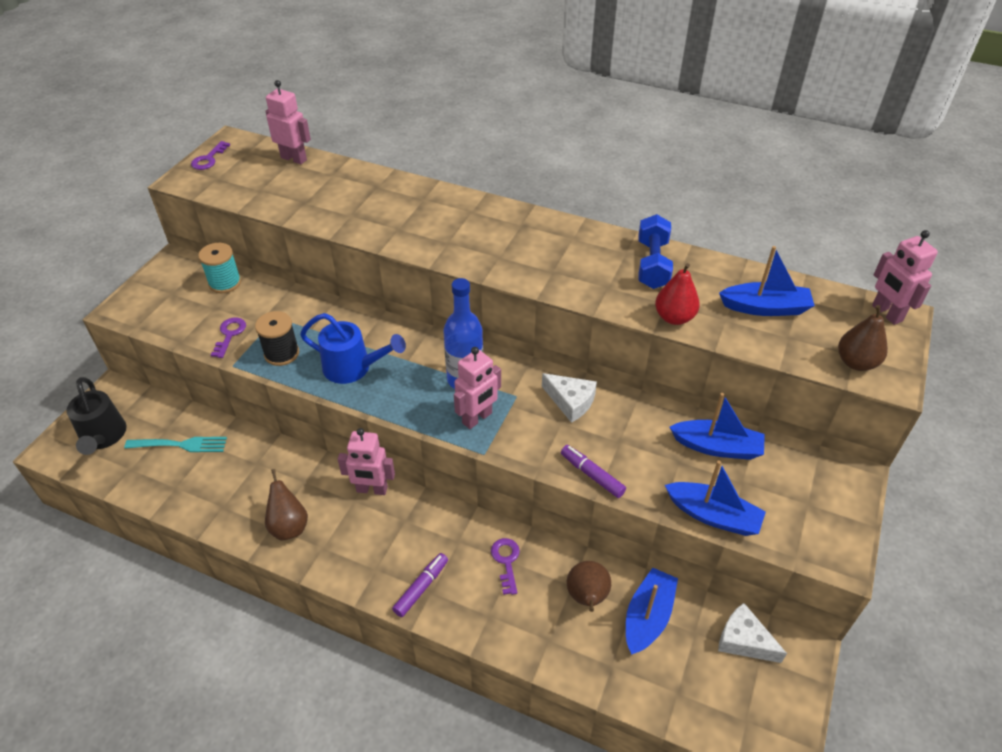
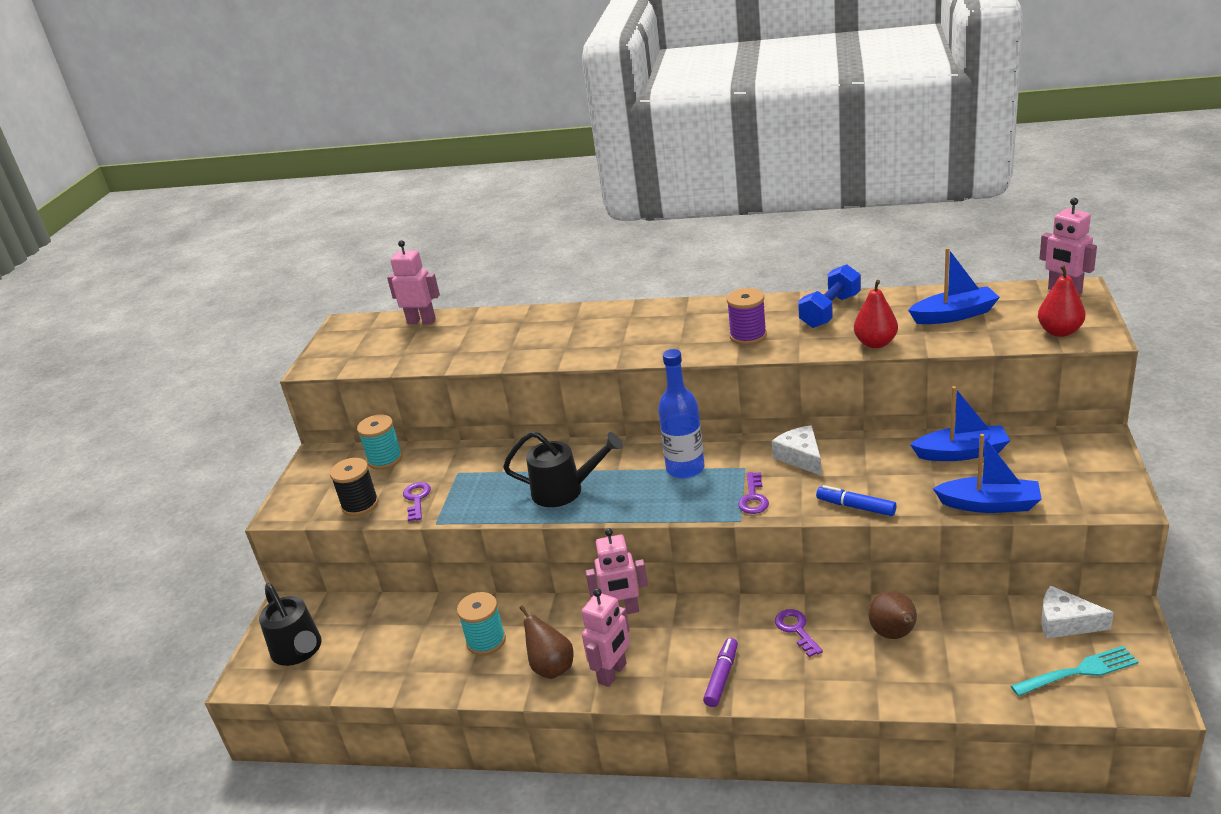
camera: 10 degrees left, 15 degrees down
(180, 445) = (390, 633): turquoise fork -> turquoise fork (1078, 672)
(208, 159) = (331, 343): purple key -> purple key (753, 498)
(250, 480) = (486, 641): none -> turquoise spool
(281, 353) = (482, 499): black spool -> black spool (360, 505)
(354, 368) = (565, 490): blue watering can -> black watering can
(477, 418) = (716, 495): pink robot -> pink robot (613, 673)
(563, 269) = (748, 336): none -> purple spool
(570, 401) = (800, 457): white cheese -> white cheese turned 135 degrees counterclockwise
(592, 475) = (856, 507): purple marker -> blue marker
(648, 617) = (963, 632): blue boat -> none
(652, 264) = (830, 311): blue dumbbell -> blue dumbbell turned 45 degrees clockwise
(856, 362) = (1059, 332): brown pear -> red pear

